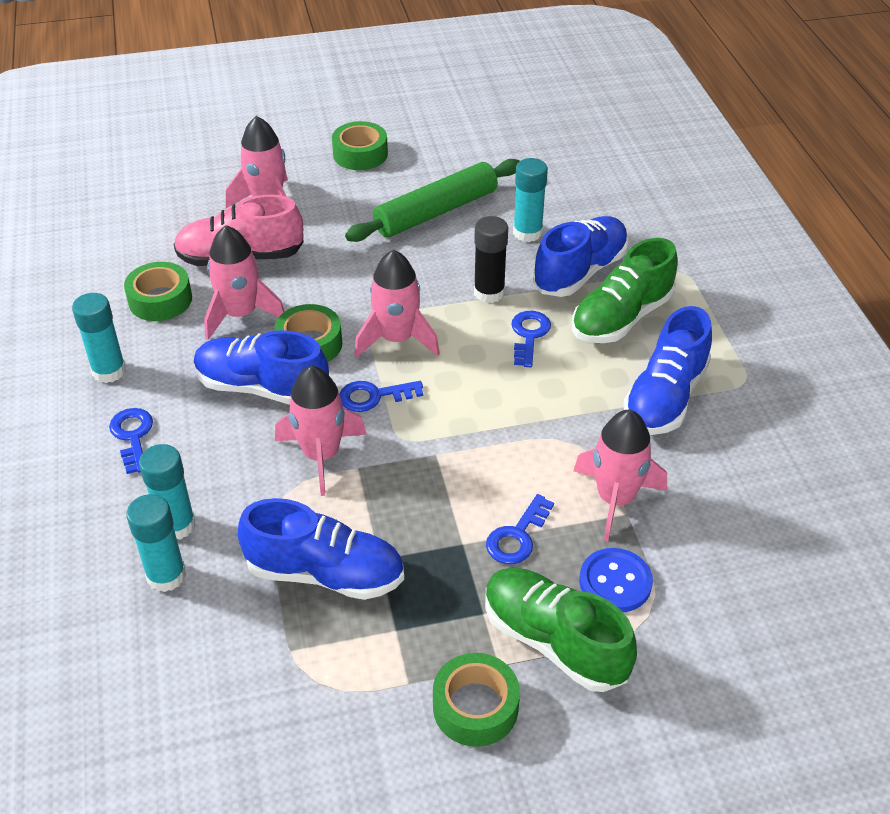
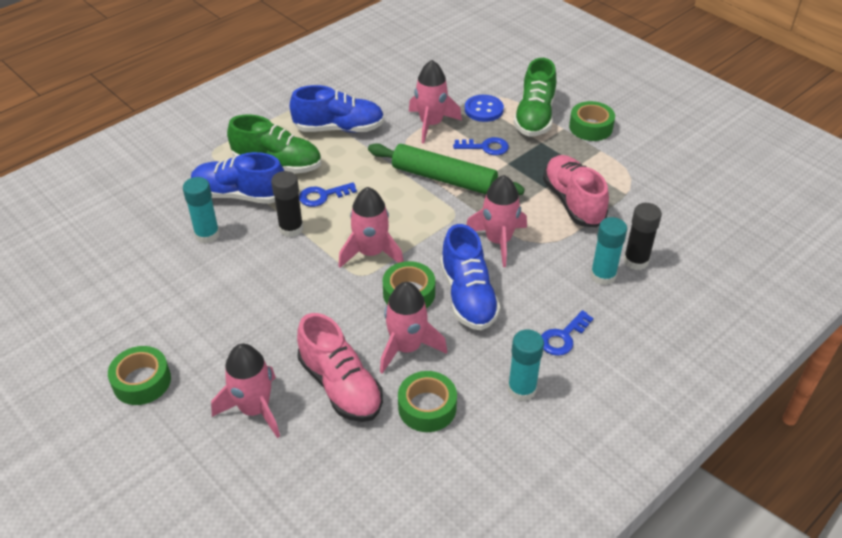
camera: 120 degrees left, 0 degrees up
(166, 575) = (636, 261): turquoise glue stick -> black glue stick
(325, 573) = (573, 202): blue shoe -> pink shoe
(374, 396) = (432, 240): blue key -> none
(436, 212) = (207, 294): green rolling pin -> green rolling pin (444, 178)

